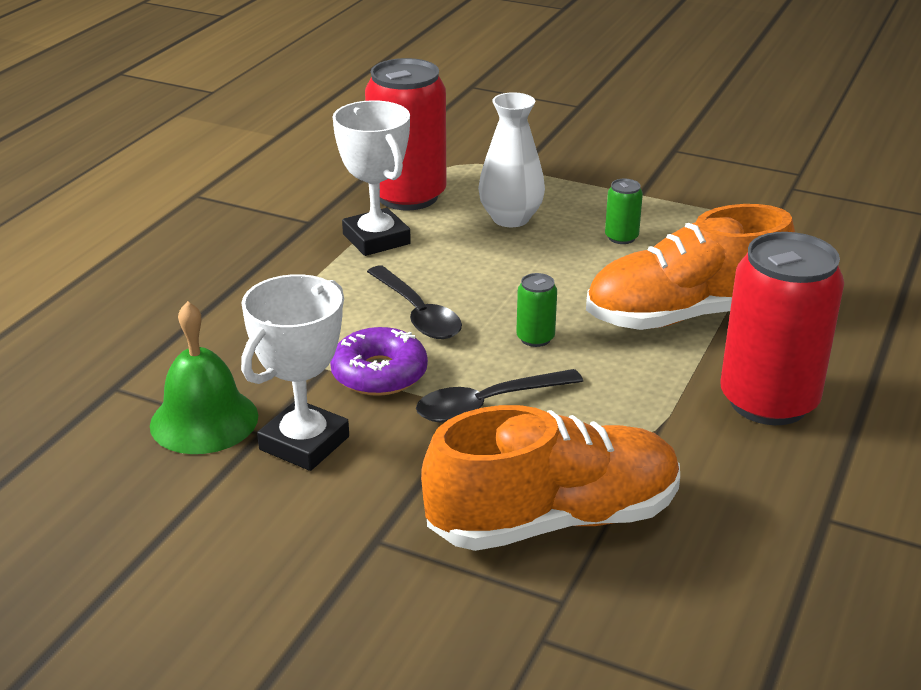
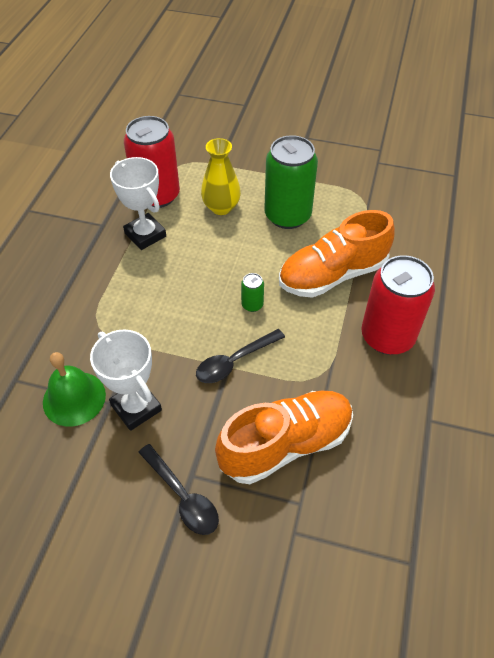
camera: 10 degrees left, 20 degrees up
(304, 443) = (136, 407): white trophy -> white trophy turned 60 degrees counterclockwise
(379, 373) = (168, 346): purple donut -> none
(417, 313) = (181, 294): black spoon -> black spoon (182, 496)
(510, 218) = (221, 207): white vase -> yellow vase
(621, 237) = (287, 215): green can -> green can, size x2.39

